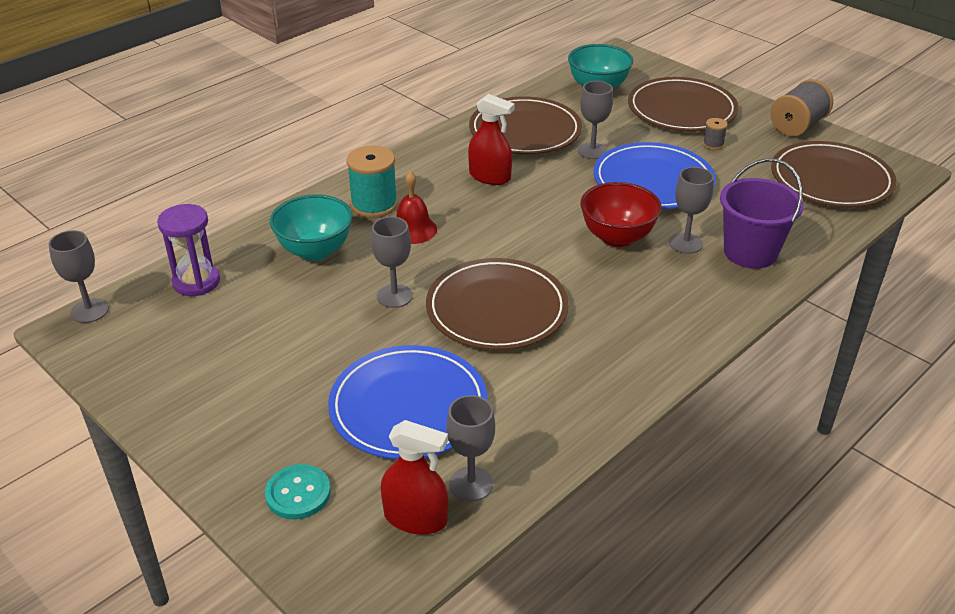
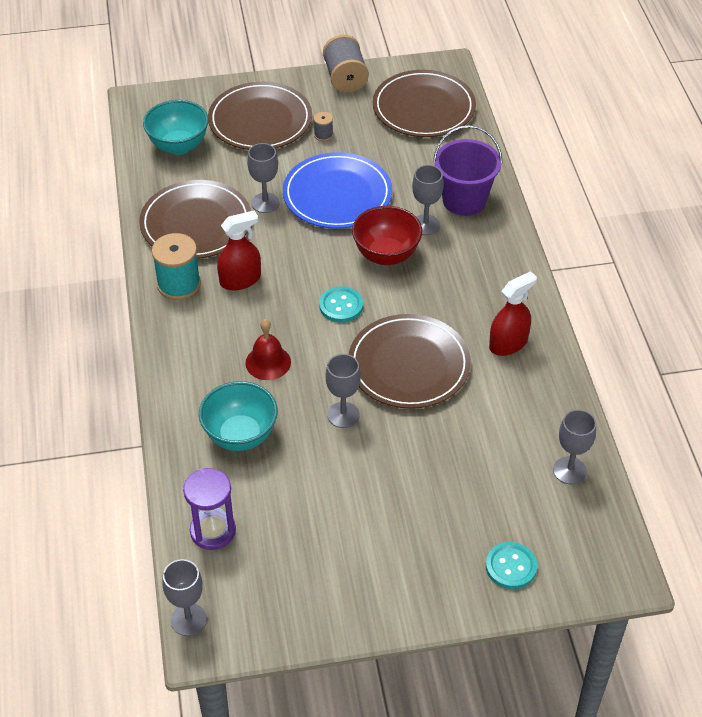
camera: 55 degrees left, 10 degrees up
(374, 205) = (210, 369): turquoise spool -> turquoise spool (179, 284)
(408, 406) = (472, 466): blue plate -> none
(415, 518) = (578, 514): red spray bottle -> red spray bottle (508, 343)
(523, 239) = (341, 306): none -> turquoise button

